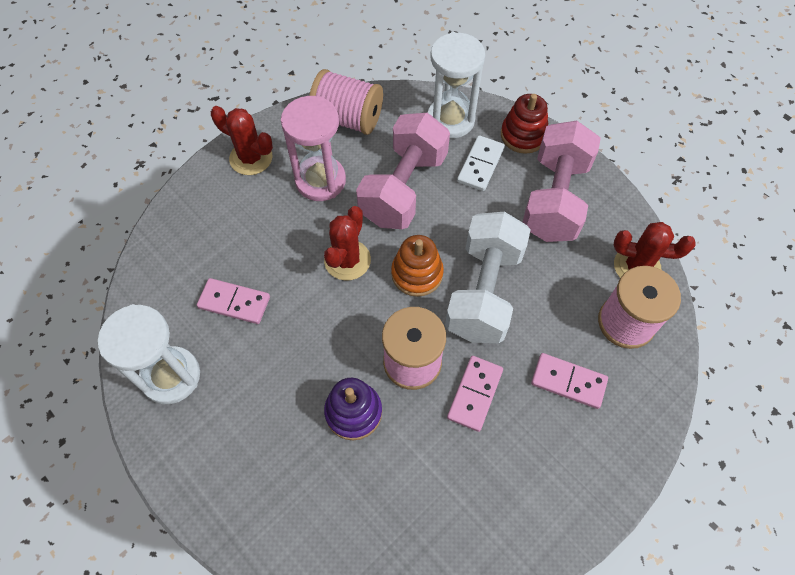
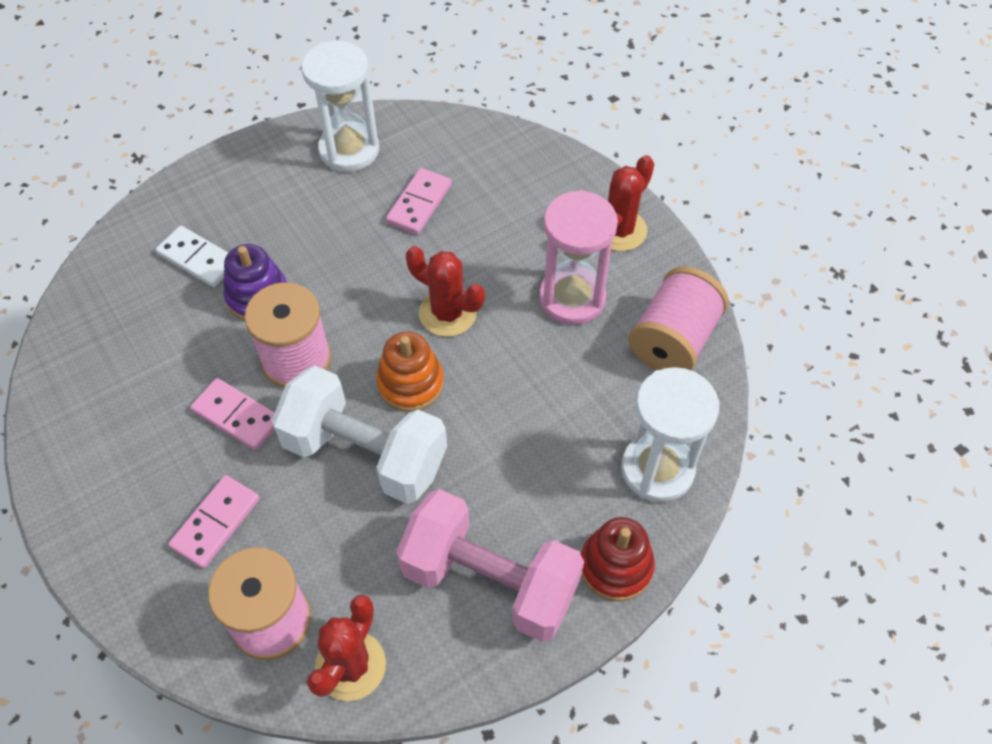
camera: 100 degrees right, 5 degrees down
(403, 188) = (543, 389): pink dumbbell -> none
(480, 165) = (568, 492): white domino -> white domino (198, 259)

